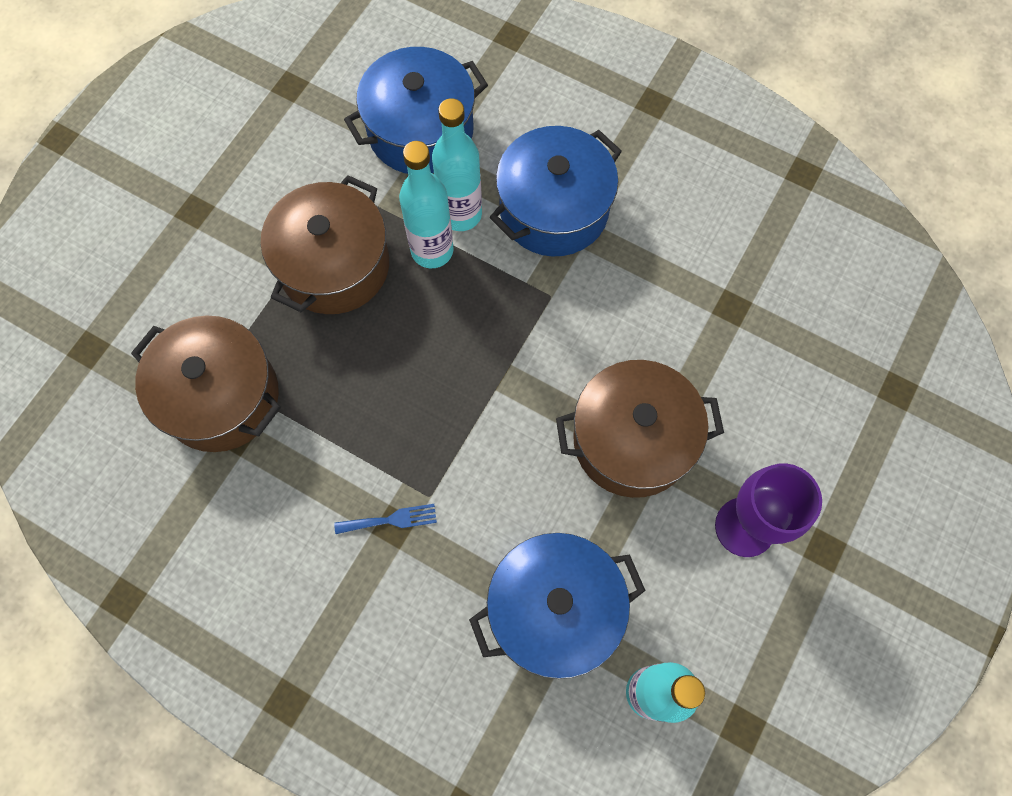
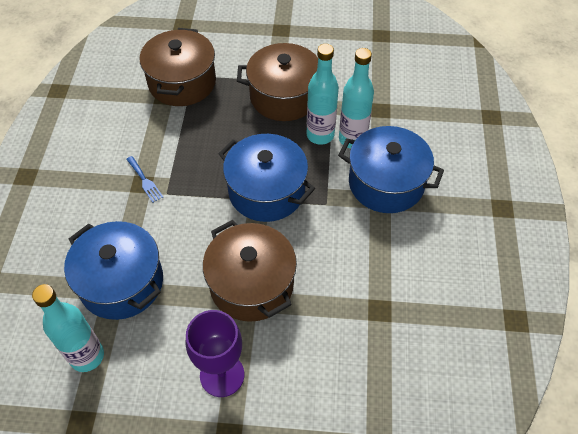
camera: 65 degrees right, 15 degrees down
(421, 131) = (394, 100): blue pot -> blue pot (266, 191)

